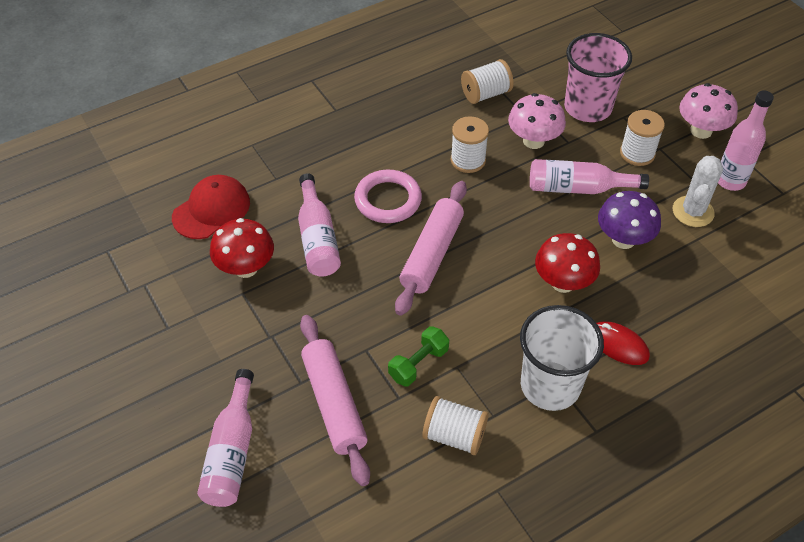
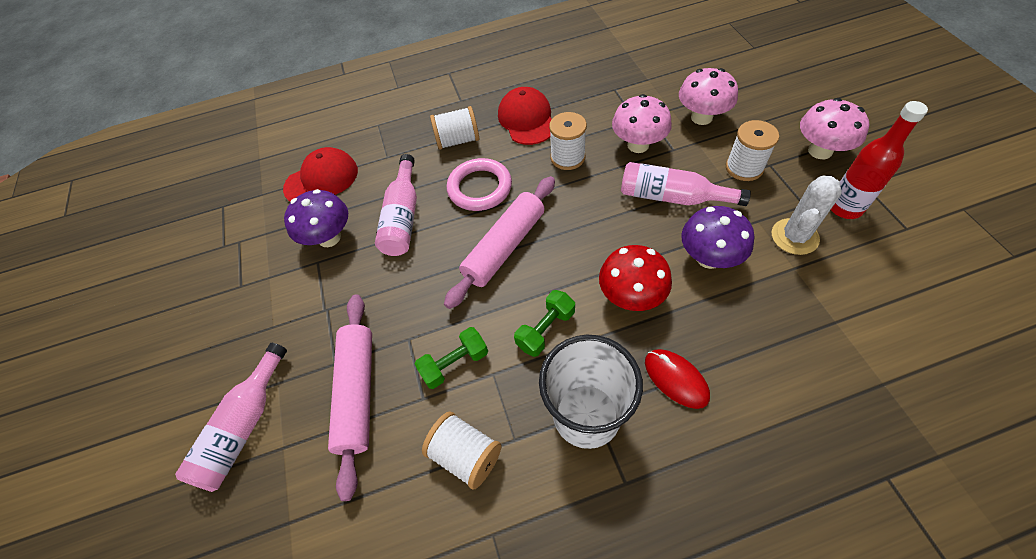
camera: 20 degrees right, 5 degrees up
(246, 268) = (329, 238): red mushroom -> purple mushroom
(414, 125) = (527, 119): none -> red cap
(486, 94) = (603, 96): white spool -> white spool (458, 140)
(493, 322) = (545, 329): none -> green dumbbell
(587, 108) = (701, 117): pink cup -> pink mushroom
(730, 181) = (844, 207): pink bottle -> red bottle

